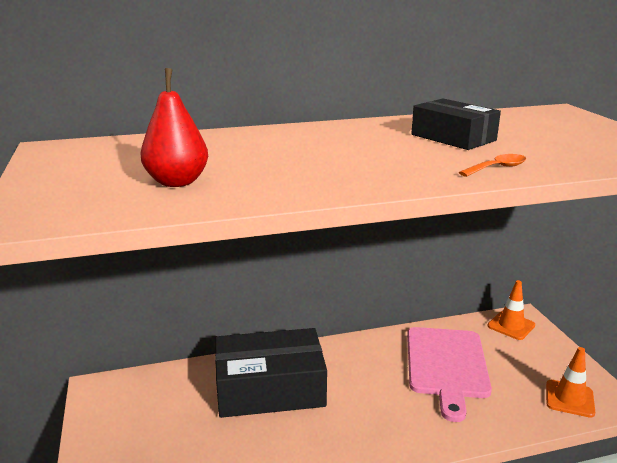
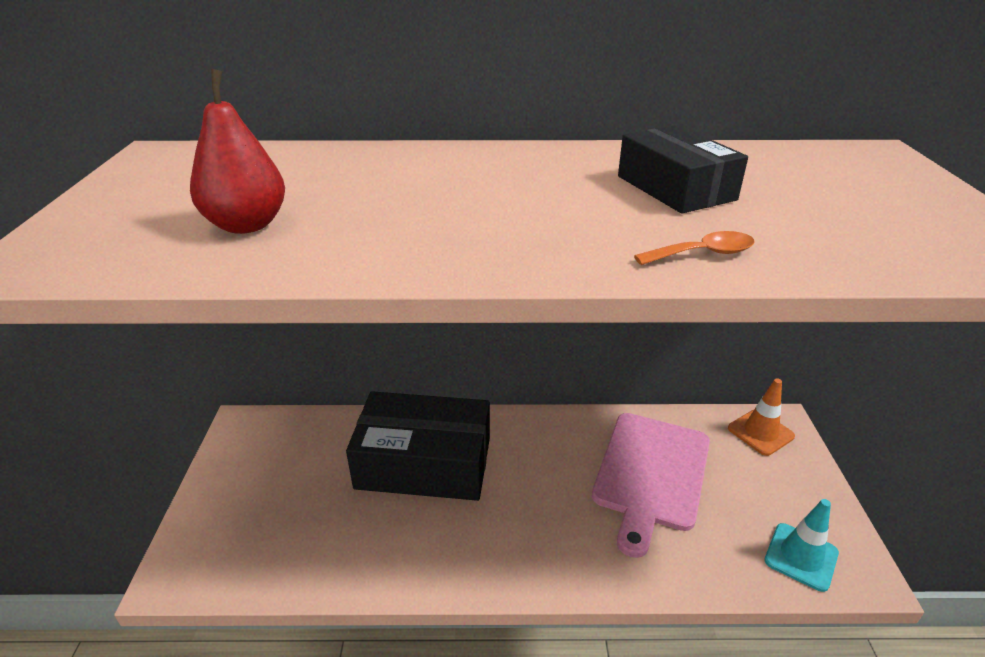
camera: 15 degrees right, 10 degrees up
(569, 398) = (801, 556): orange traffic cone -> turquoise traffic cone

